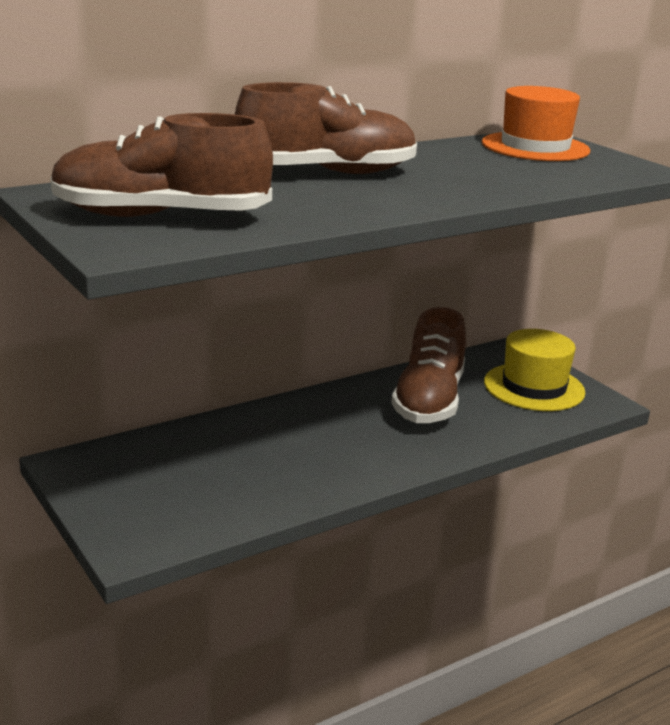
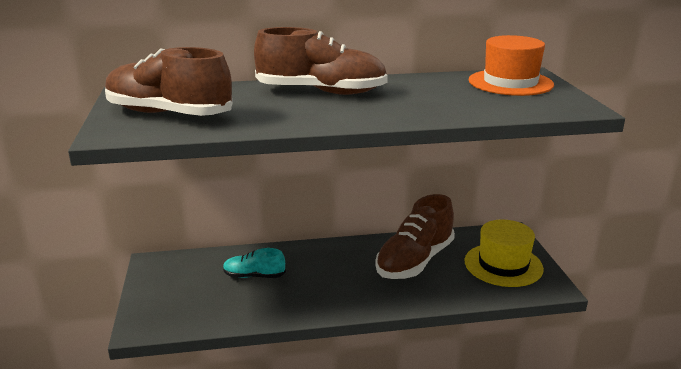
camera: 25 degrees right, 0 degrees up
(235, 454) = (254, 276): none -> turquoise shoe

